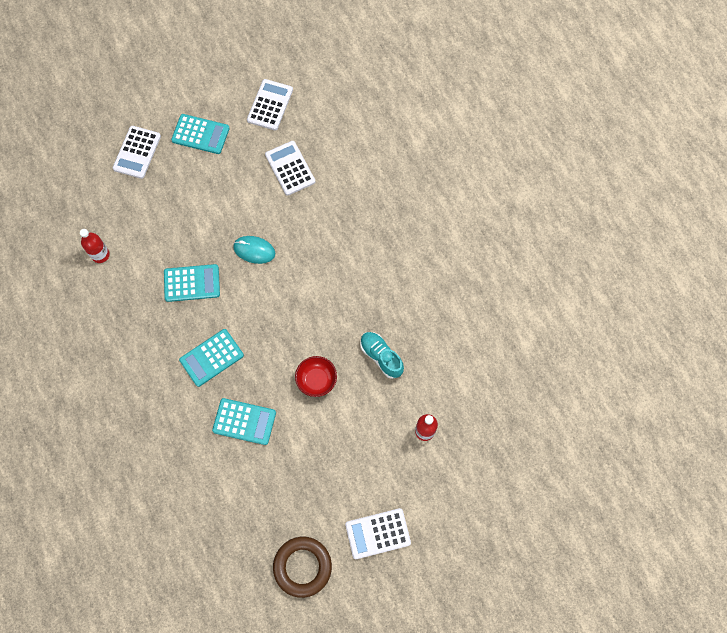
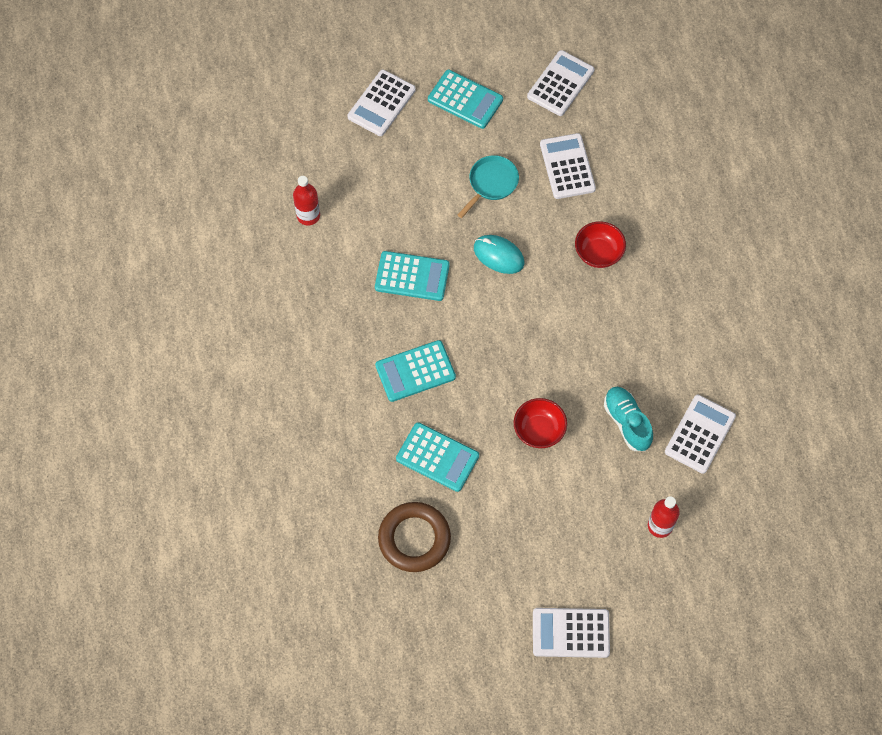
camera: 15 degrees right, 5 degrees down
(235, 195) = (491, 183): none -> turquoise pan
(302, 567) = (468, 647): brown ring -> brown ring (414, 539)
(329, 230) = (598, 253): none -> red bowl
(437, 352) = (700, 434): none -> white calculator

